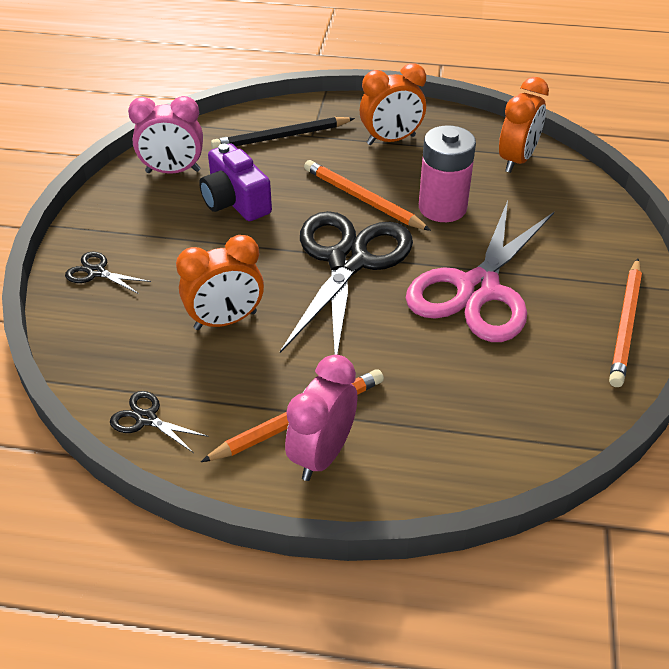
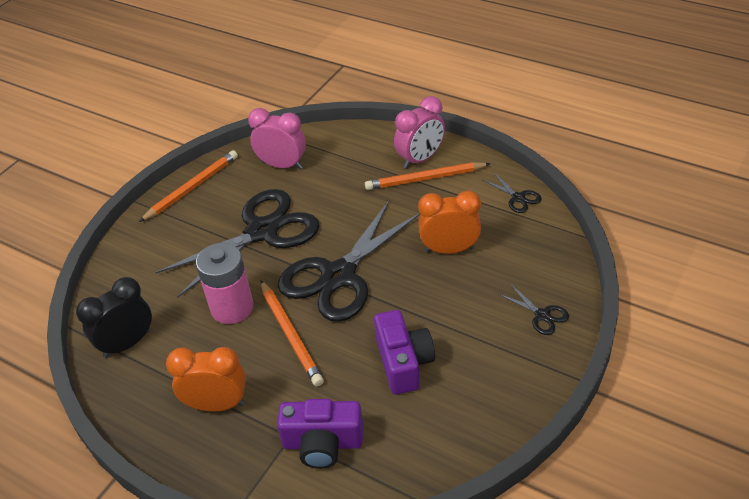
camera: 155 degrees left, 0 degrees up
(173, 171) = (452, 421): pink clock -> pink clock (282, 165)
(281, 137) = (322, 443): black pencil -> purple camera
(477, 289) = (262, 232): pink scissors -> black scissors
(517, 160) = (127, 343): orange clock -> black clock

